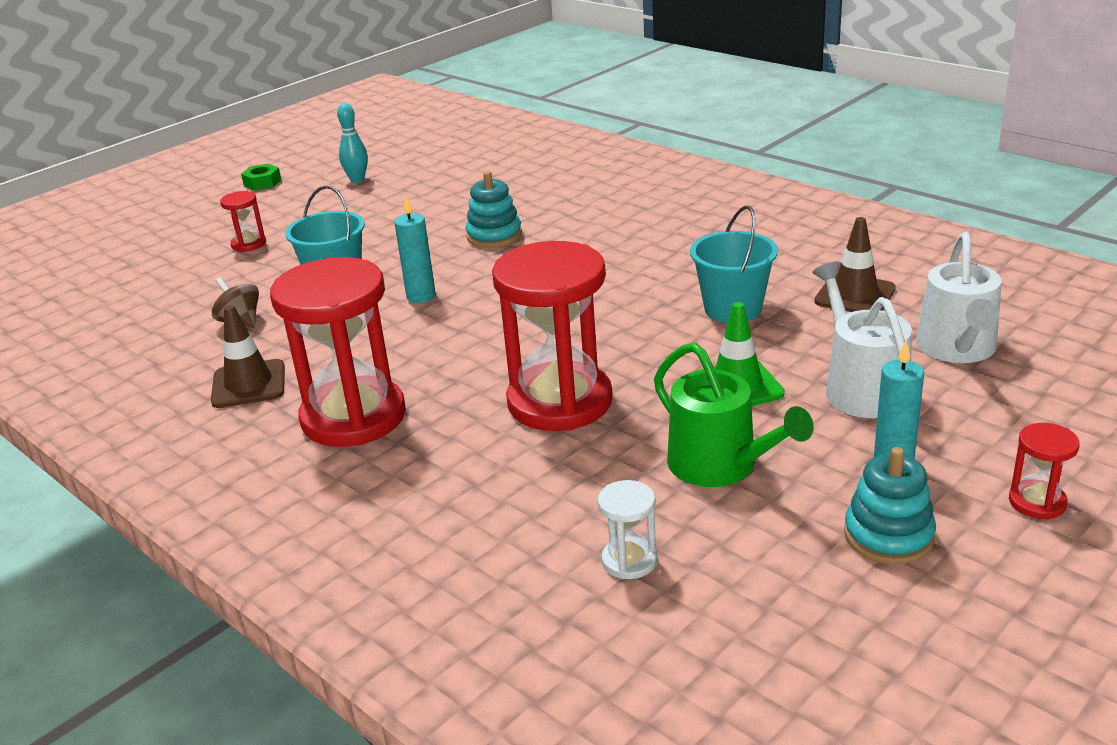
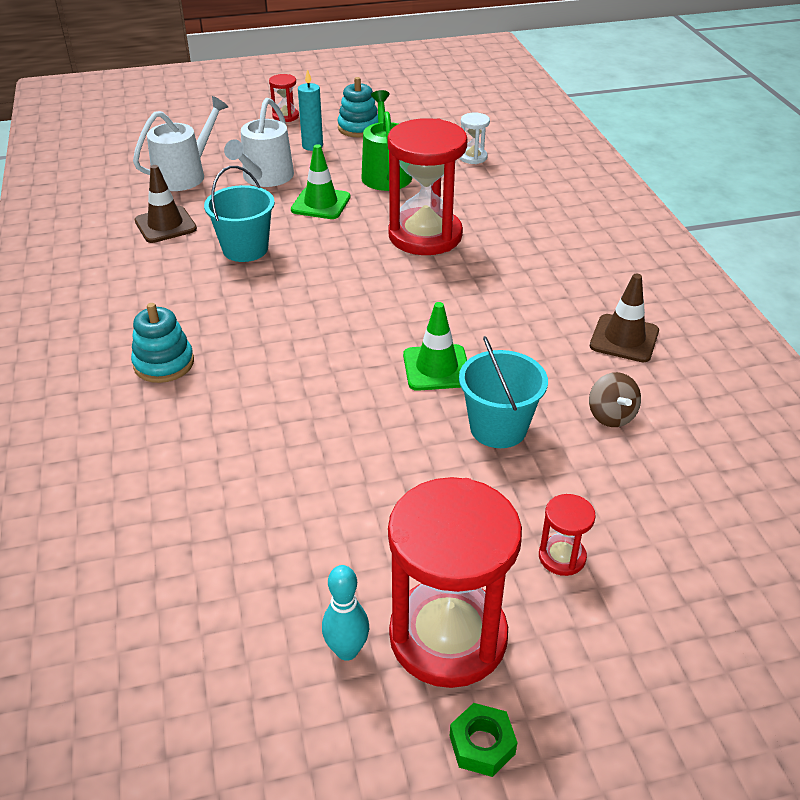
camera: 150 degrees left, 10 degrees up
(353, 417) = (559, 279): red hourglass -> red hourglass (448, 636)
(421, 296) = (436, 368): turquoise candle -> green traffic cone
(494, 235) = (305, 418): turquoise stacking toy -> turquoise stacking toy (164, 363)

